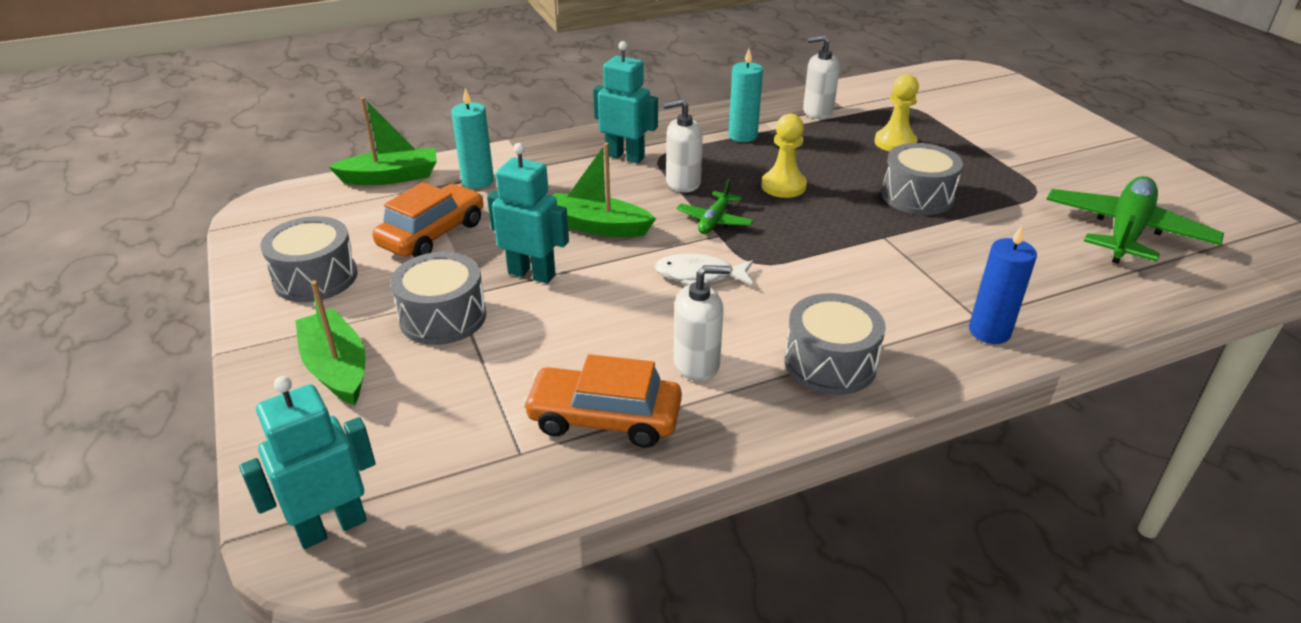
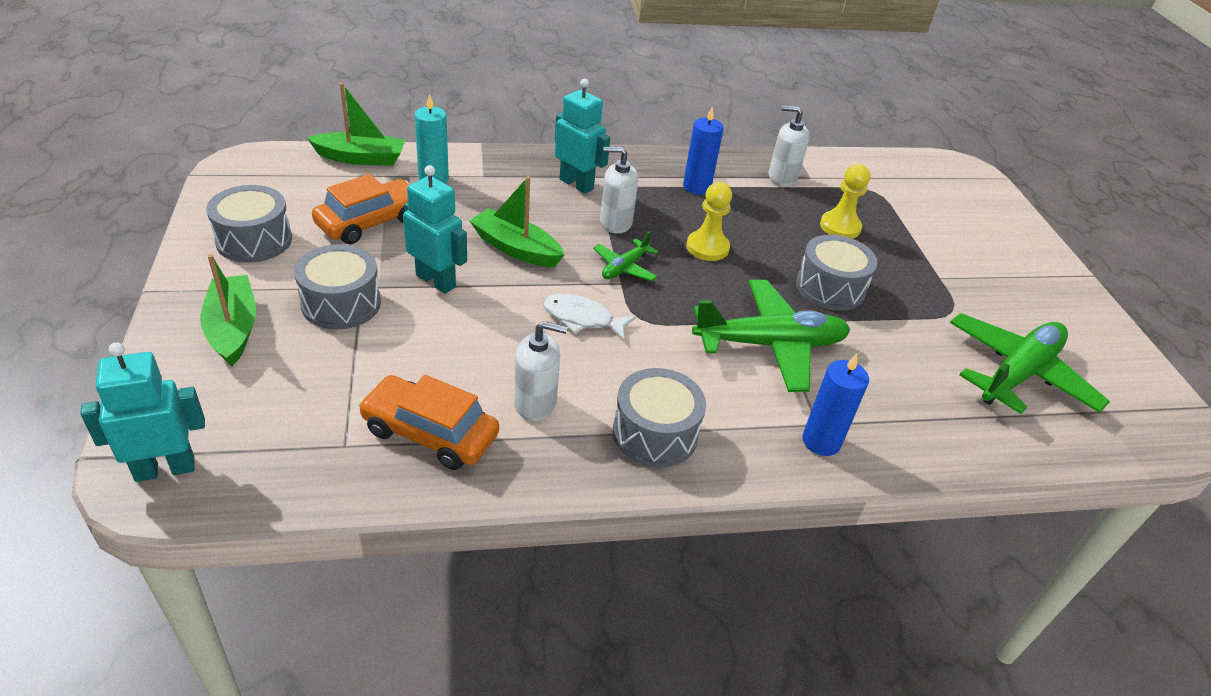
camera: 10 degrees right, 5 degrees up
(742, 136) = (696, 187): turquoise candle -> blue candle
(891, 258) = (770, 345): none -> green plane

